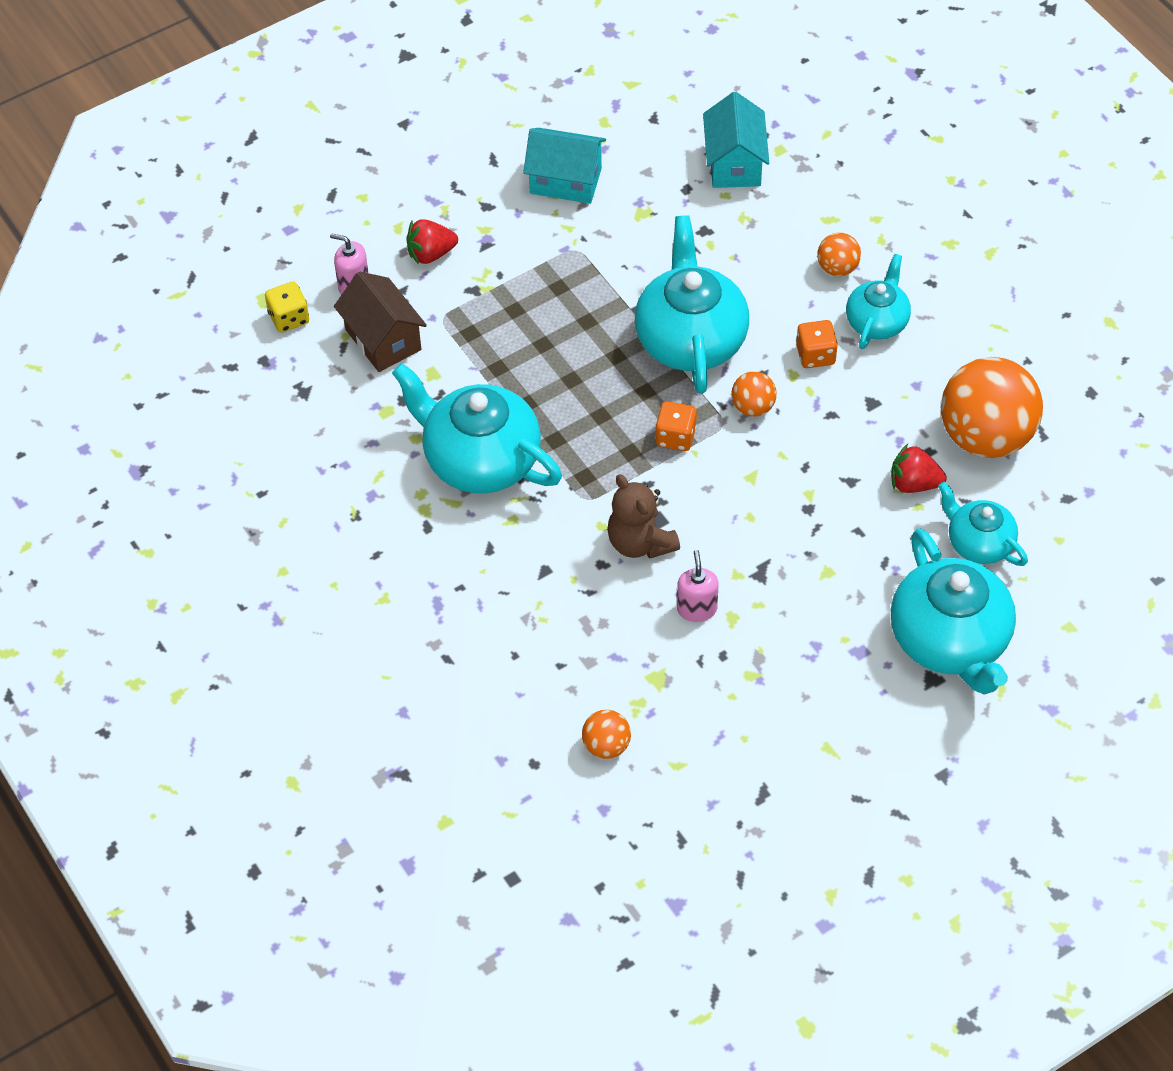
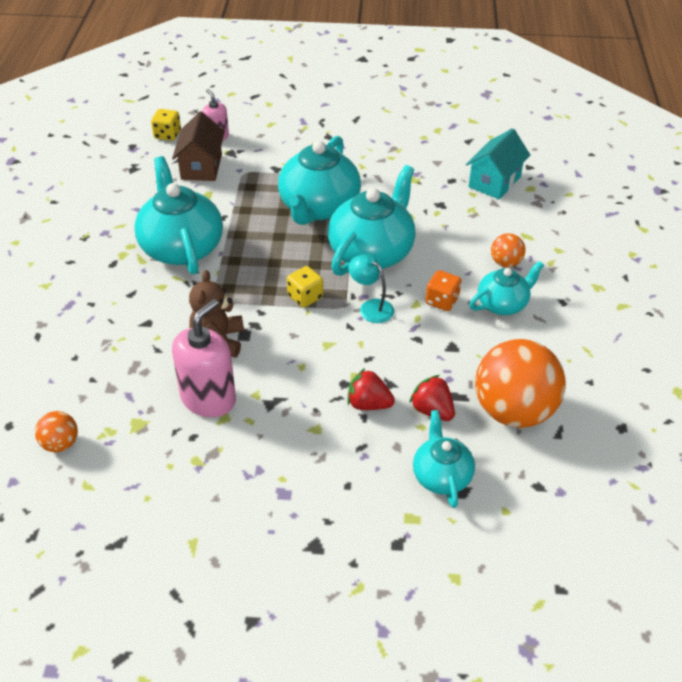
camera: 35 degrees right, 10 degrees down
(431, 254) = (273, 142): red strawberry -> red strawberry (368, 404)
(565, 181) = (385, 145): turquoise house -> none
(675, 437) = (305, 297): orange dice -> yellow dice
(697, 609) = (208, 399): pink soap dispenser -> pink soap dispenser, size x1.78
(753, 407) = (371, 307): orange ball -> turquoise lamp
(950, 640) = (354, 528): turquoise teapot -> turquoise teapot (318, 207)

